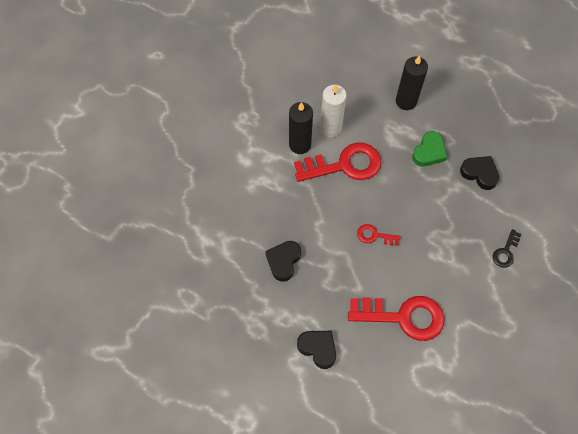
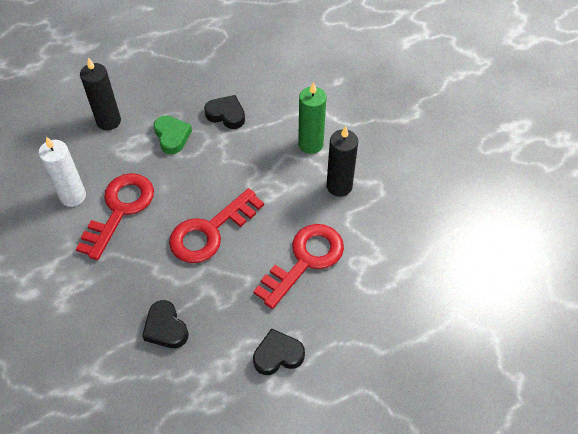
camera: 55 degrees left, 10 degrees down
(300, 144) = (62, 233): black candle -> black candle (339, 186)
(374, 235) = (210, 232): red key -> red key, size x2.13
(479, 173) = (226, 115): black heart -> black heart turned 45 degrees clockwise
(505, 252) = (310, 144): black key -> green candle

